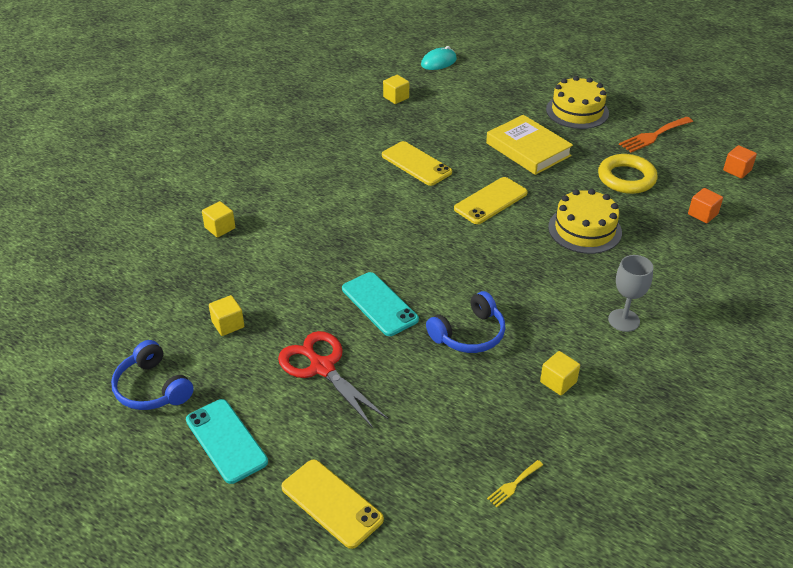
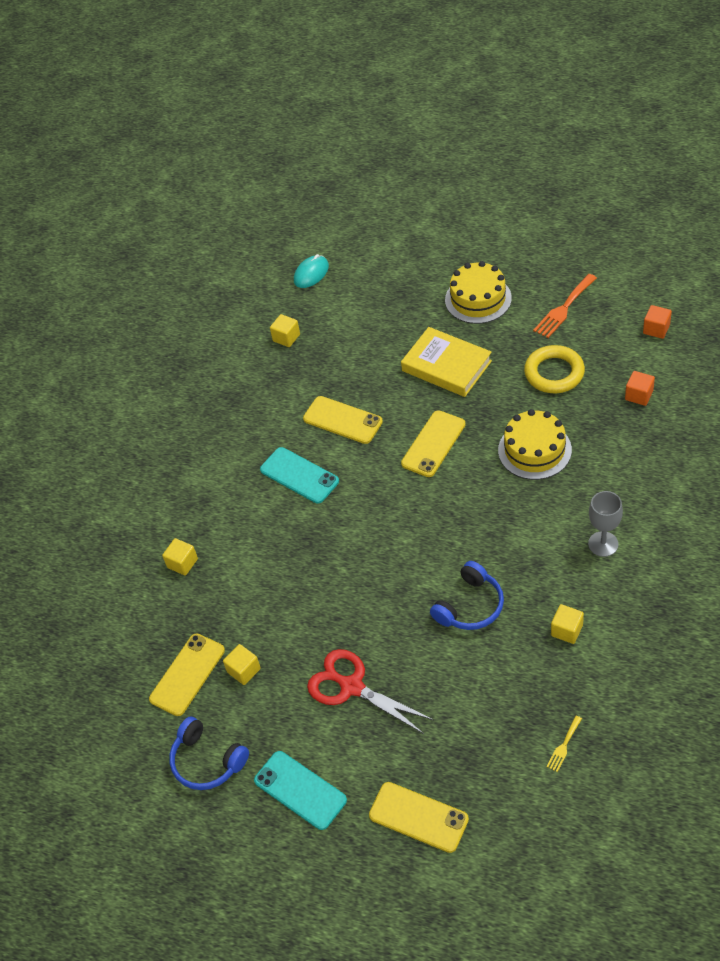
camera: 10 degrees left, 10 degrees up
(175, 313) = (187, 674): none -> yellow phone
(379, 304) = (375, 600): turquoise phone -> turquoise phone (299, 475)

